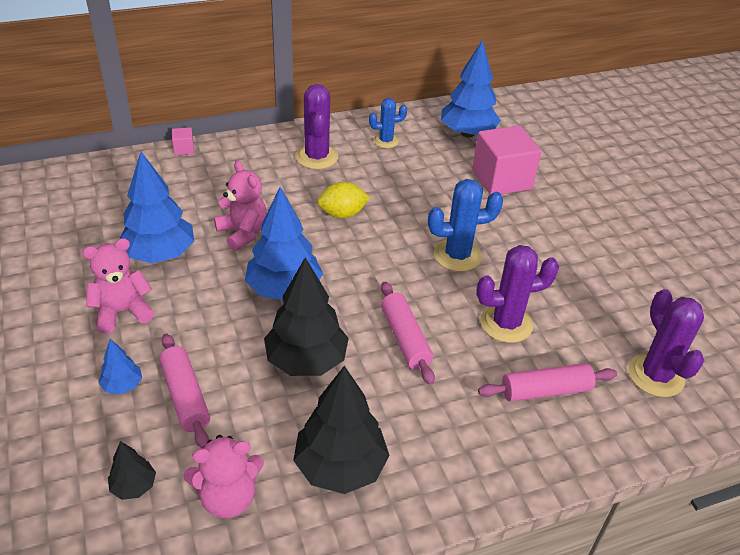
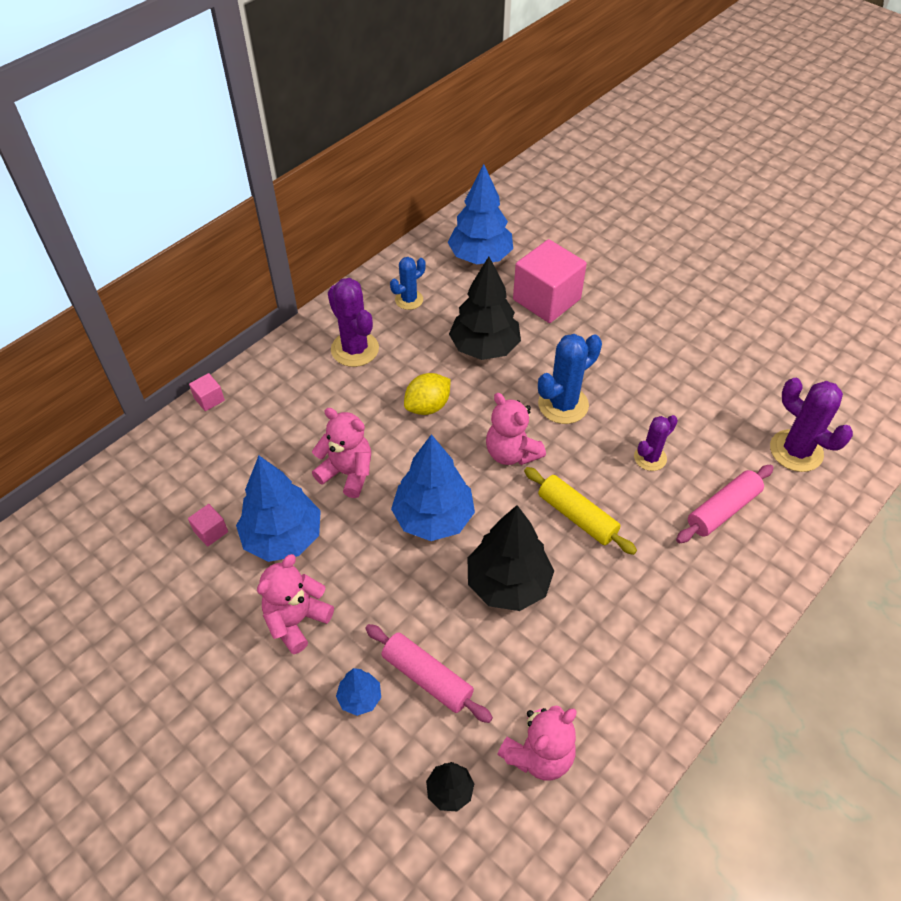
camera: 25 degrees left, 10 degrees up
(113, 229) = (211, 531): none -> pink cube
(340, 467) = (610, 672): black tree -> black tree (484, 348)
(385, 271) = (511, 453): none -> pink teddy bear
(405, 338) = (577, 516): pink rolling pin -> yellow rolling pin
(506, 323) = (650, 458): purple cactus -> purple cactus, size x0.62

